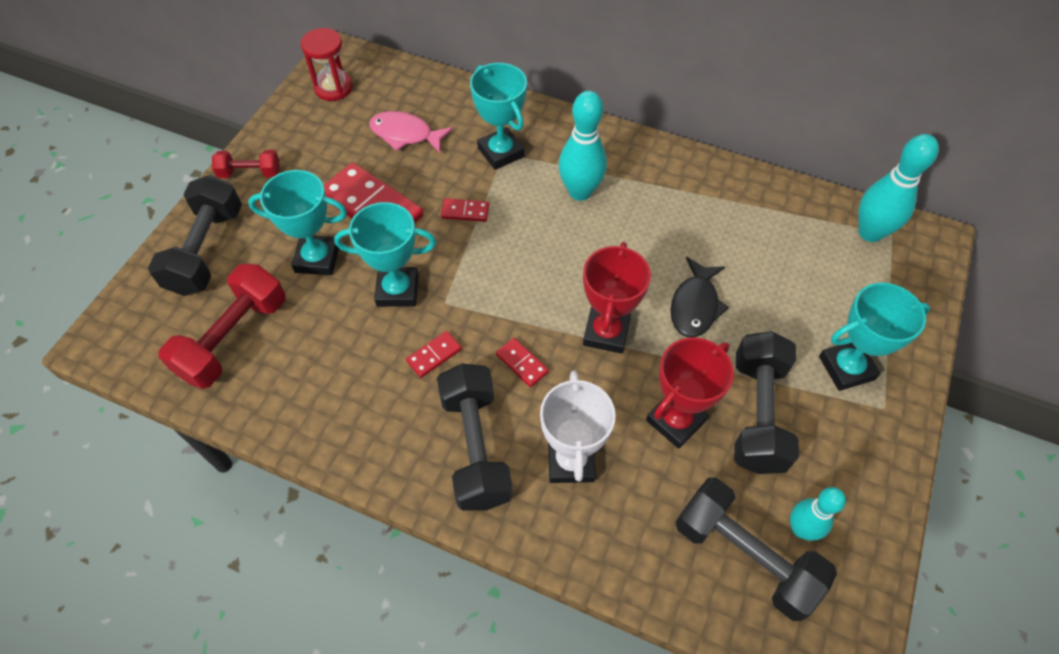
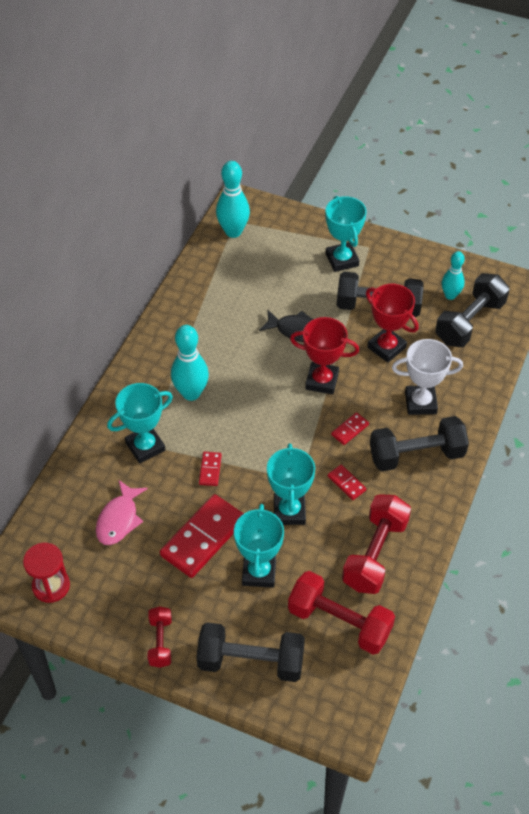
camera: 90 degrees left, 5 degrees down
(321, 383) = (375, 554): none -> red dumbbell

